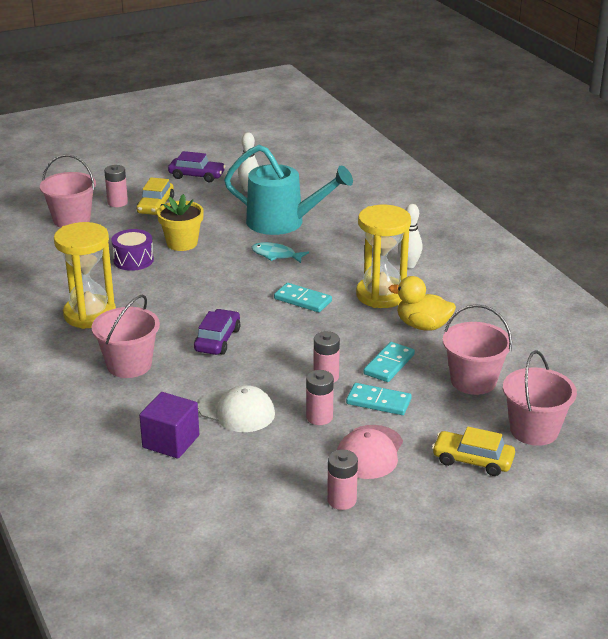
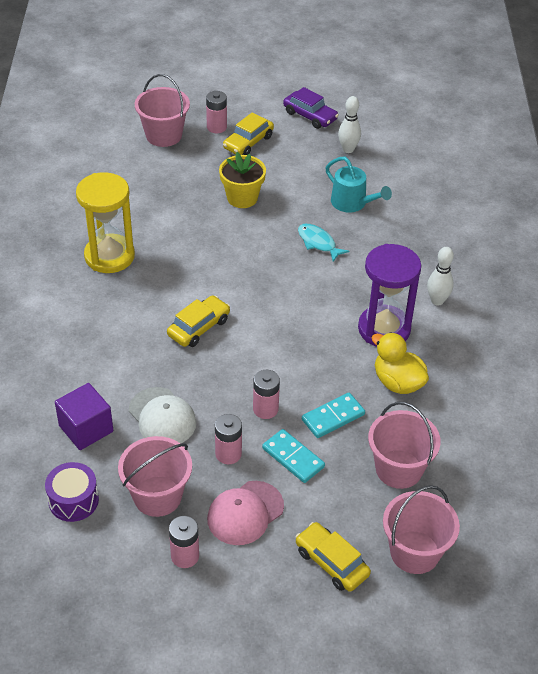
camera: 25 degrees right, 15 degrees up
(129, 365) = (106, 327): pink bucket -> pink bucket (157, 496)
(133, 260) = (186, 204): purple drum -> purple drum (73, 500)
(217, 340) = (199, 327): purple car -> yellow car
(283, 222) = (352, 203): turquoise watering can -> turquoise watering can, size x0.60
(303, 300) = (306, 308): turquoise domino -> none
(381, 295) = (384, 329): yellow hourglass -> purple hourglass

